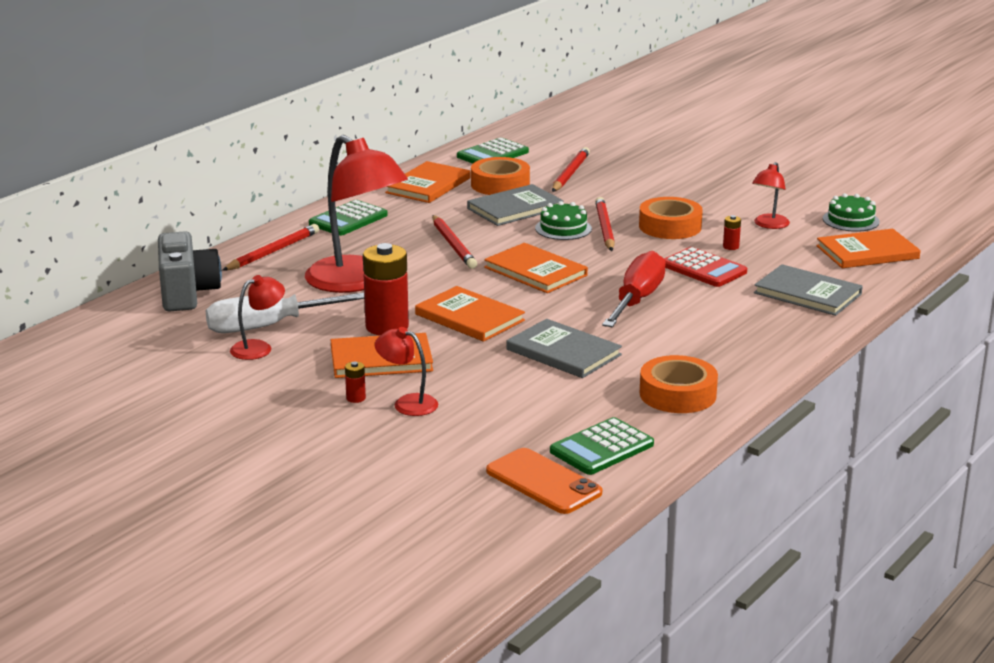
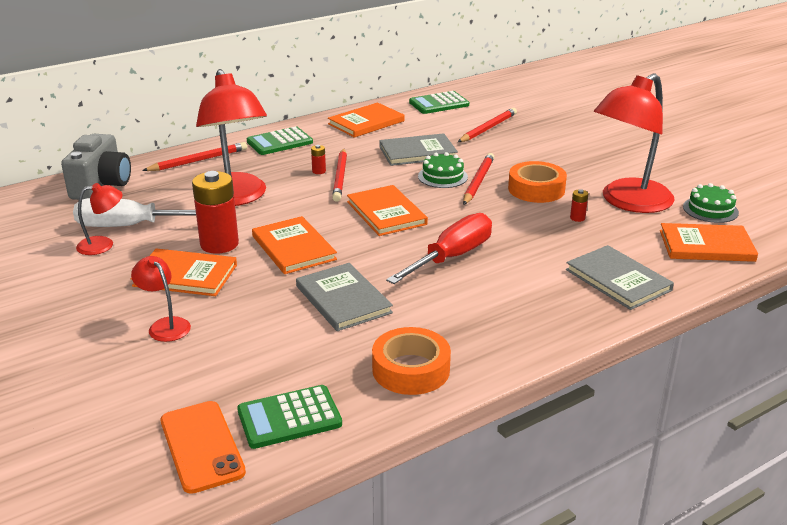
camera: 20 degrees right, 5 degrees up
(356, 398) = (128, 311): red battery -> red battery (319, 171)
(500, 184) = (423, 130): orange tape -> none
(704, 269) = (536, 236): red calculator -> none
(769, 225) = (628, 202): red lamp -> red lamp, size x2.16

